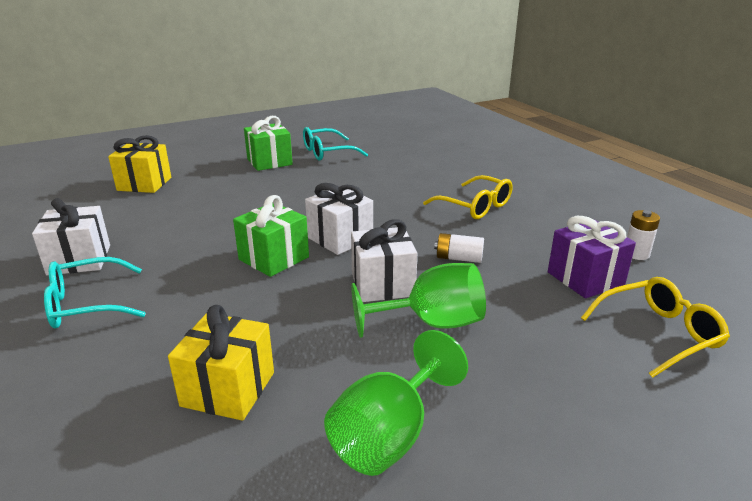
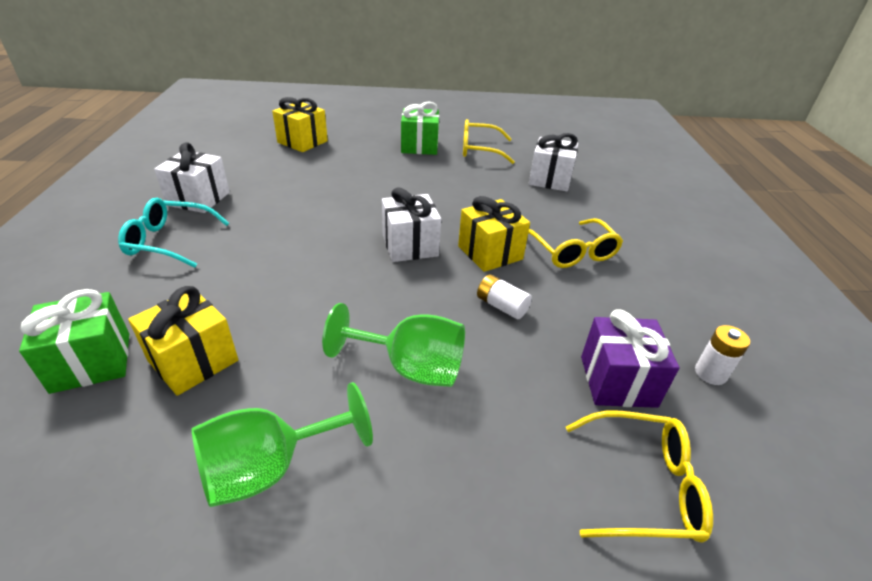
camera: 25 degrees right, 10 degrees up
(274, 258) = (337, 247): green gift -> green gift (91, 362)
(328, 152) = (480, 150): turquoise glasses -> yellow glasses
(382, 284) = (404, 308): white gift -> white gift (550, 179)
(412, 225) = (490, 253): none -> yellow gift

